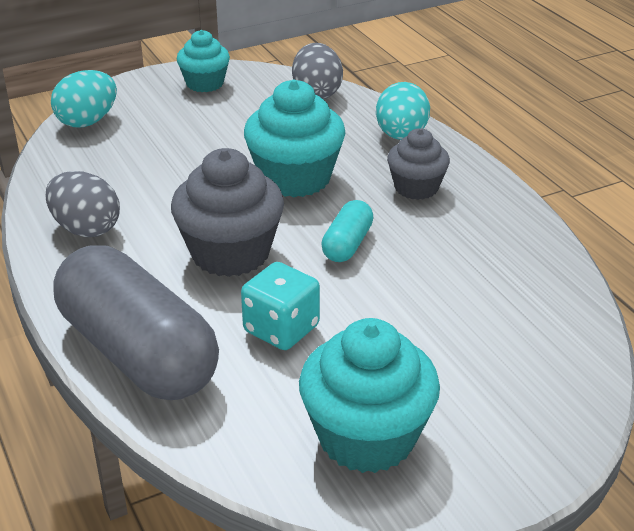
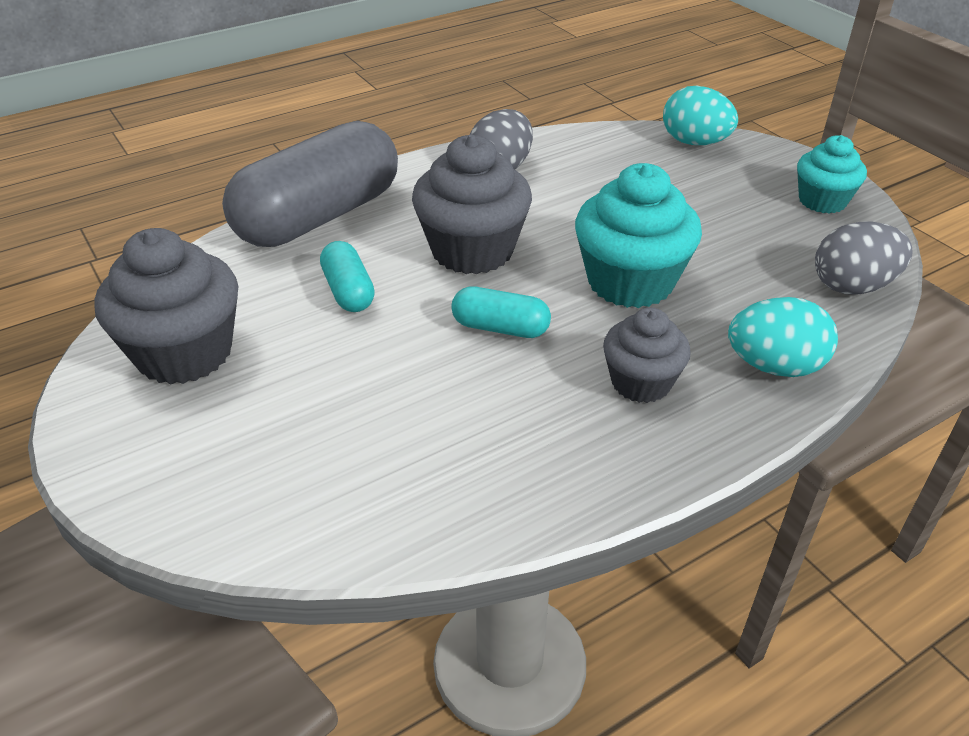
camera: 85 degrees right, 5 degrees up
(281, 329) = (348, 291): turquoise dice -> turquoise capsule
(367, 437) = (184, 353): turquoise cupcake -> grey cupcake

